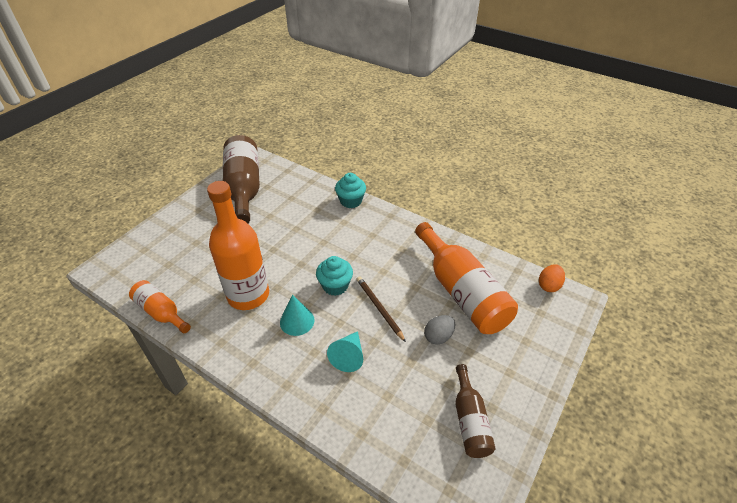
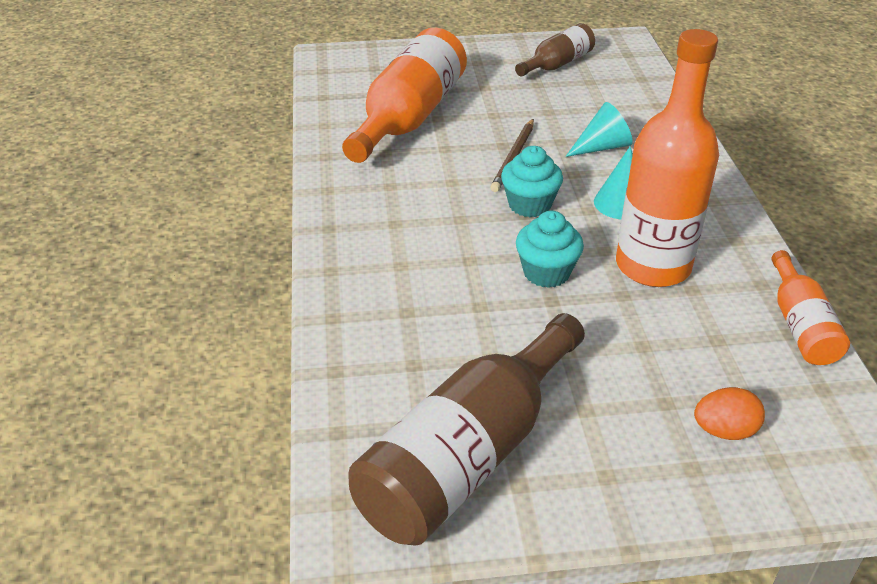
camera: 130 degrees left, 5 degrees down
(351, 201) = (340, 286): turquoise cupcake -> turquoise cupcake (546, 272)
(438, 336) = (493, 108): grey egg -> none
(549, 285) = (325, 73): orange egg -> orange egg (724, 431)

